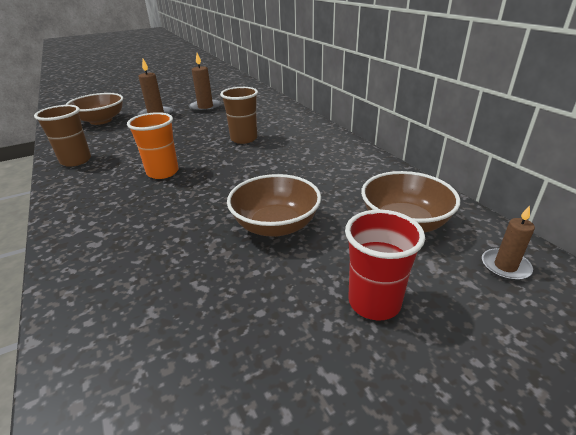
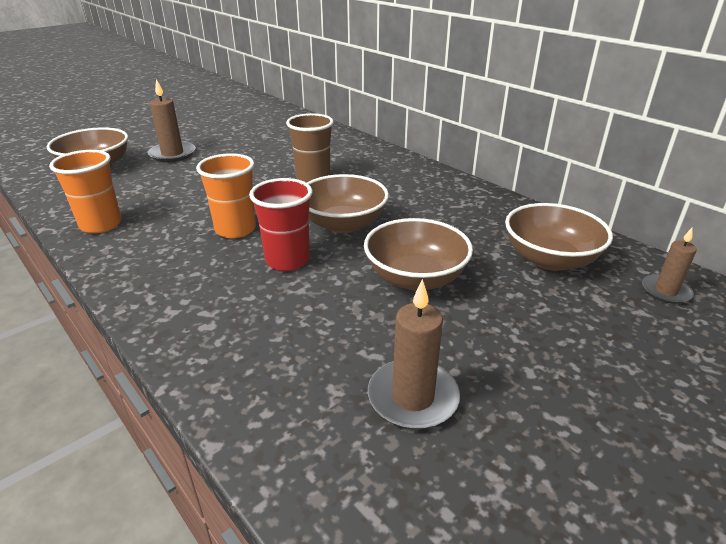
camera: 15 degrees left, 0 degrees up
(76, 160) = (101, 224): brown cup -> orange cup
(205, 107) = (235, 140): brown candle -> brown candle (413, 397)
(245, 175) = (343, 224): none -> brown bowl
(374, 302) = (563, 343): red cup -> red cup (287, 260)

